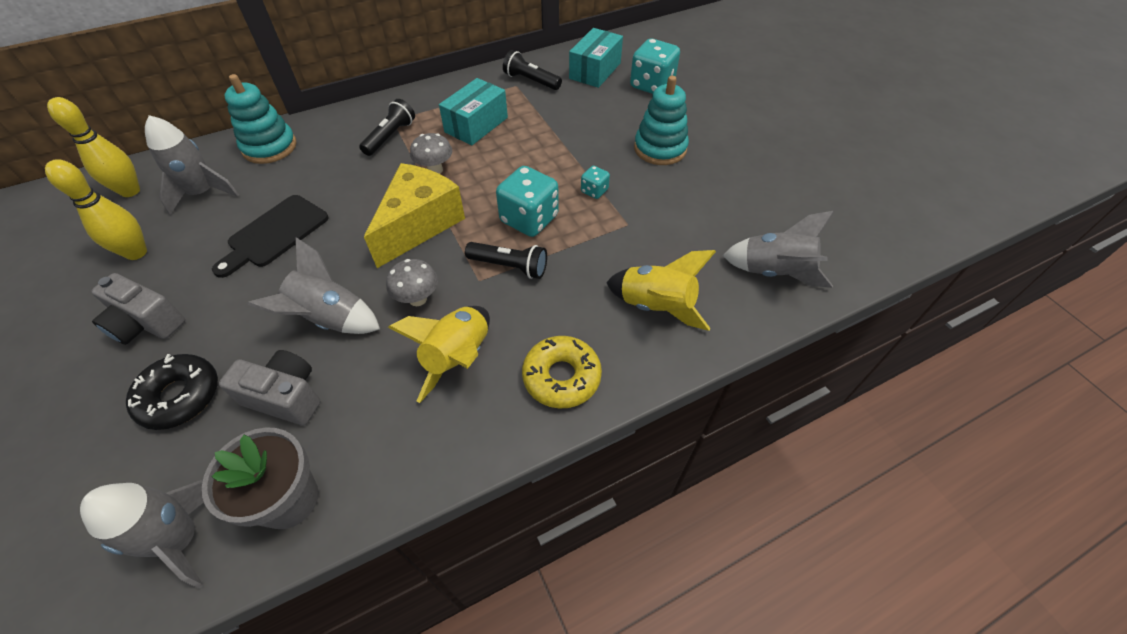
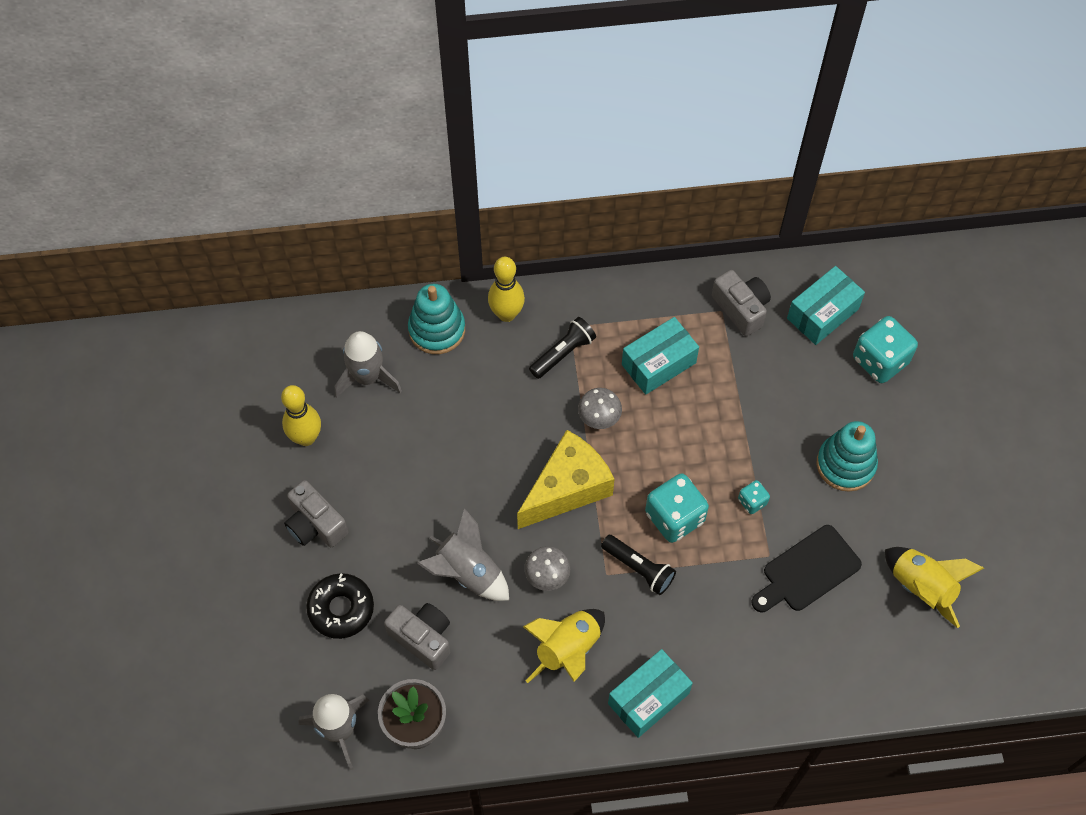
camera: 20 degrees right, 10 degrees up
(130, 191) = (299, 352): yellow bowling pin -> yellow bowling pin (506, 314)
(275, 234) = (431, 455): black cutting board -> black cutting board (807, 571)
(531, 81) = (741, 309): black flashlight -> grey camera
(561, 377) = (648, 698): yellow donut -> turquoise box
(656, 306) = (757, 658): yellow rocket -> yellow rocket (921, 587)
(774, 272) = (885, 659): grey rocket -> none

